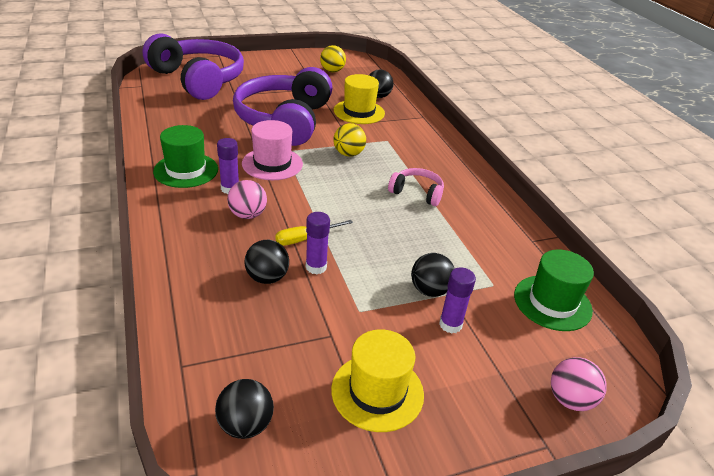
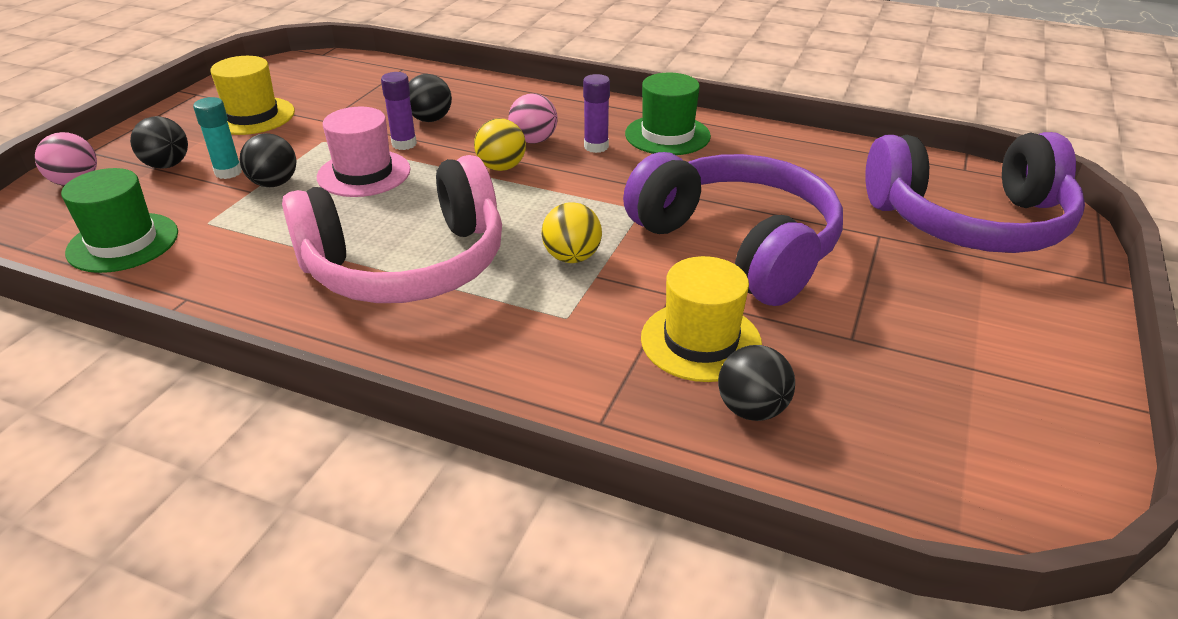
camera: 135 degrees right, 0 degrees up
(245, 425) = (322, 72): black ball -> black ball (167, 165)
(272, 164) = (618, 189): pink hat -> pink hat (364, 173)
(305, 239) = (450, 154): yellow screwdriver -> none
(332, 71) = (947, 410): yellow ball -> yellow ball (501, 167)
(417, 193) = (407, 265): pink headphones -> pink headphones, size x2.27
(450, 324) = (228, 172): purple glue stick -> turquoise glue stick

